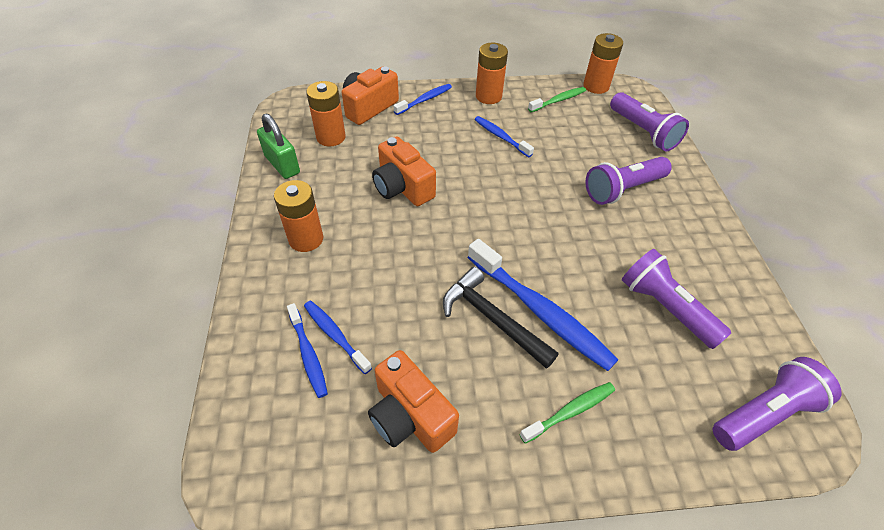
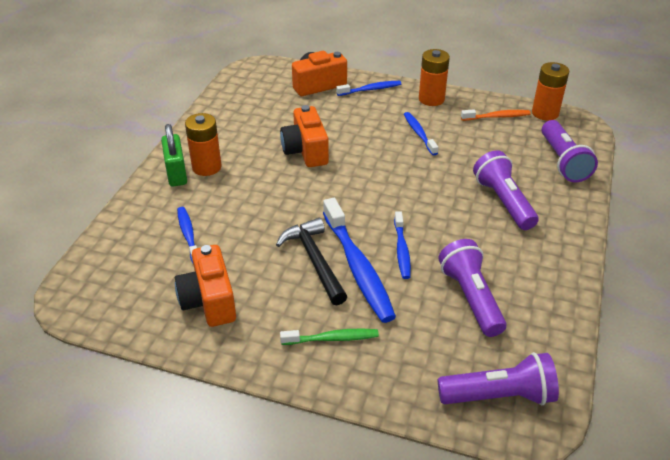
camera: 25 degrees right, 10 degrees down
(282, 165) = (221, 111): green padlock -> green padlock (176, 173)
(308, 354) = (162, 241): blue toothbrush -> blue toothbrush (401, 250)
(331, 137) = (271, 100): orange battery -> none
(558, 100) = (497, 117): green toothbrush -> orange toothbrush
(623, 189) = (503, 202): purple flashlight -> purple flashlight turned 75 degrees clockwise

